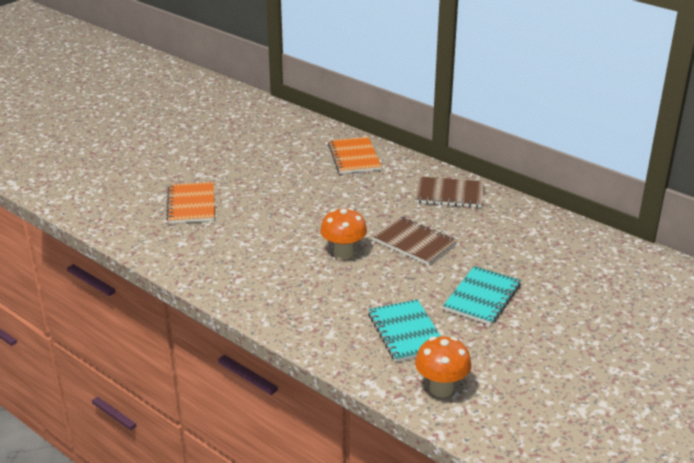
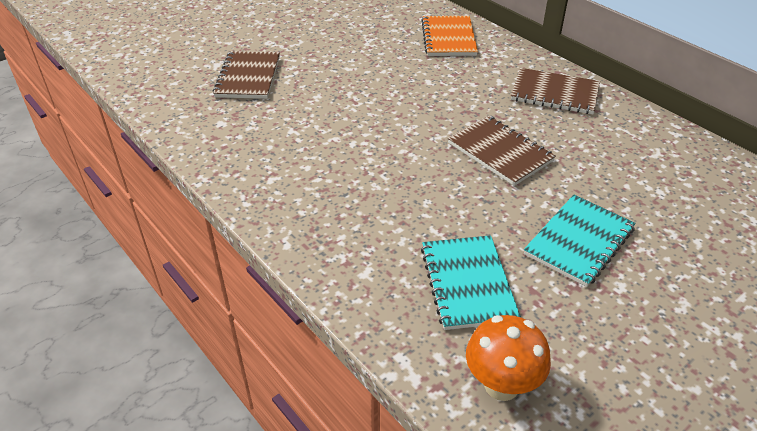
camera: 10 degrees right, 10 degrees up
(191, 205) = (248, 77): orange notebook -> brown notebook
(343, 253) = (409, 157): orange mushroom -> none

